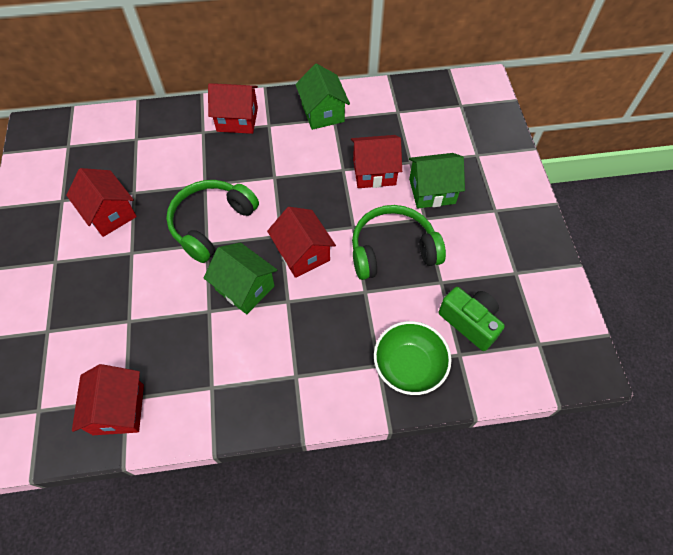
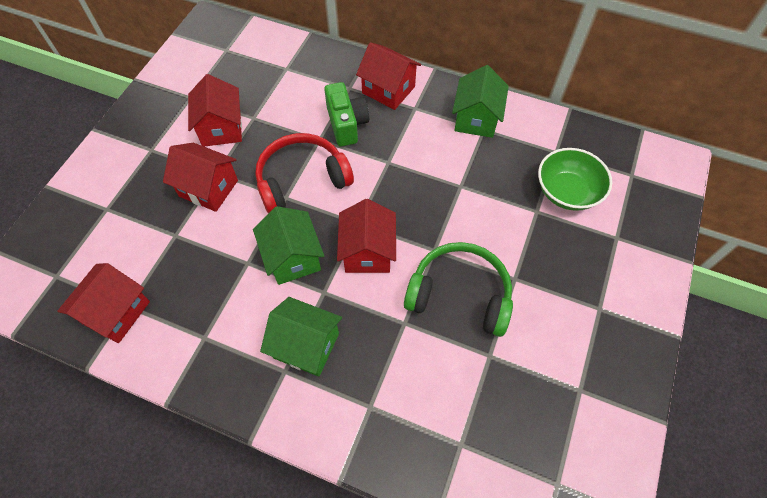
camera: 30 degrees right, 0 degrees up
(211, 223) = (302, 180): green headphones -> red headphones
(374, 172) = (491, 204): red house -> red house (208, 188)
(409, 366) = (400, 425): green bowl -> green bowl (567, 192)
(432, 191) = (541, 253): green house -> green house (306, 345)
(469, 322) = (493, 416): green camera -> green camera (346, 124)

